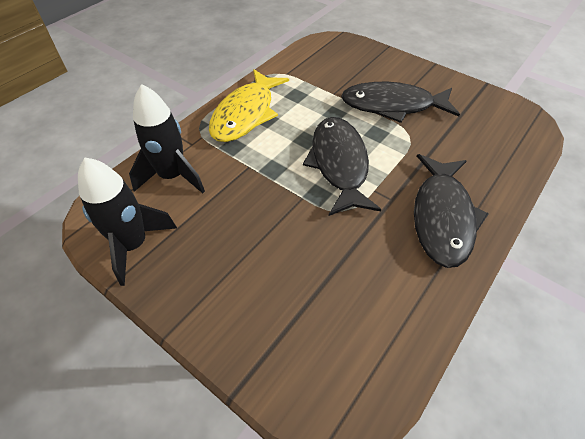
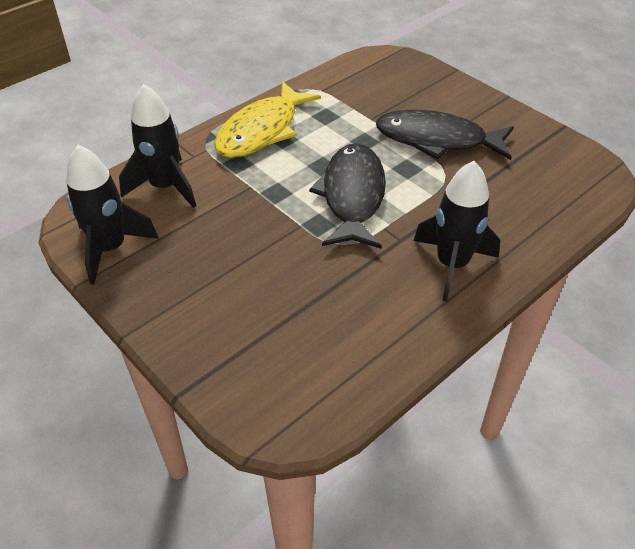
camera: 10 degrees right, 5 degrees down
(442, 217) = (452, 264): black fish -> black rocket

